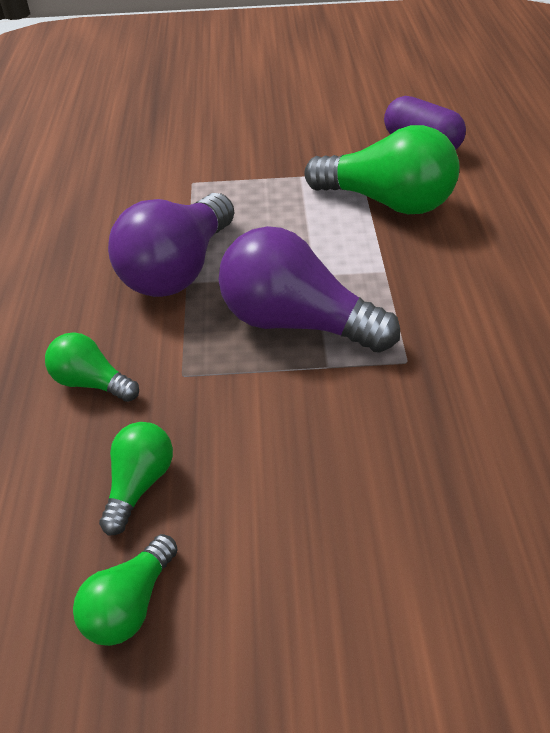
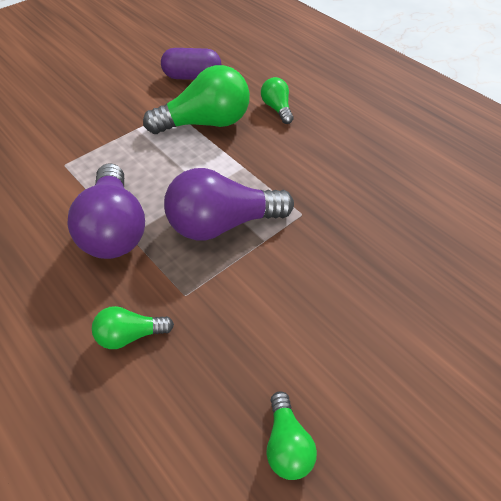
camera: 40 degrees left, 5 degrees up
(139, 483) = (224, 375): green light bulb -> green light bulb (277, 108)

